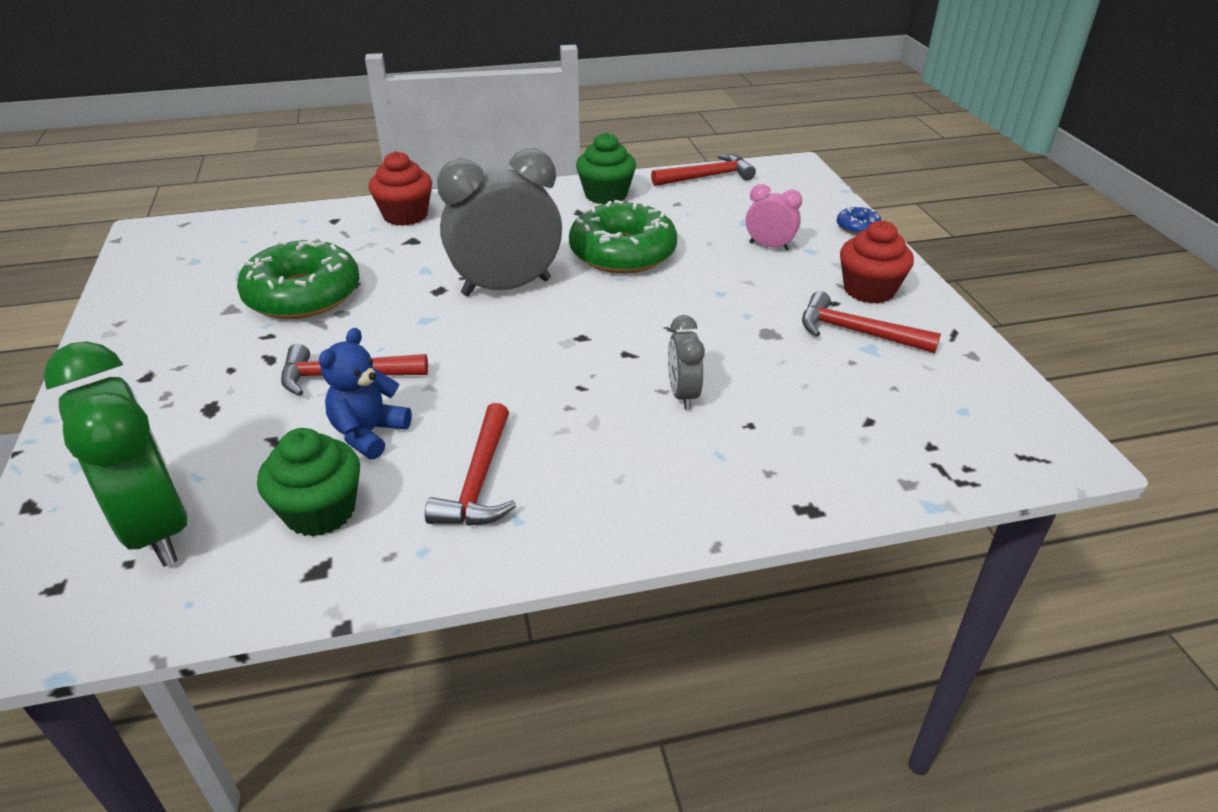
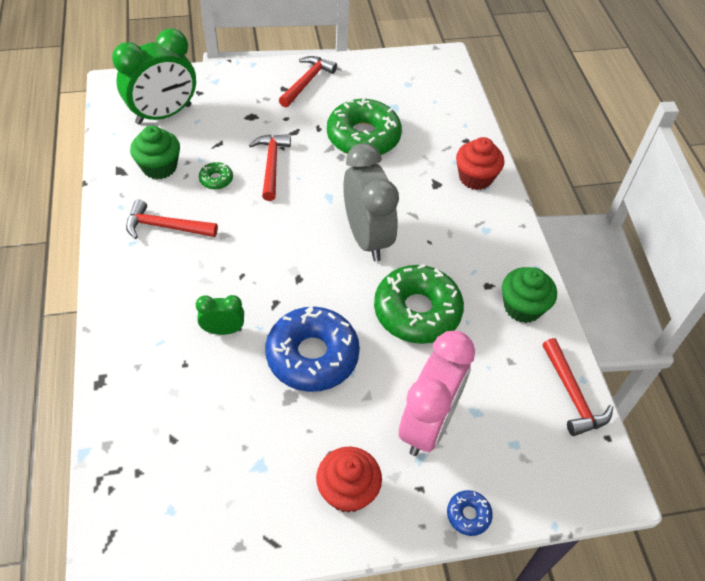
camera: 90 degrees right, 15 degrees up
(369, 433) = (216, 179): blue teddy bear -> green donut
(683, 395) = (223, 330): grey clock -> green clock
(705, 320) = (312, 356): none -> blue donut
(769, 246) = (428, 424): pink clock -> pink clock, size x2.03
(856, 332) = (283, 461): red hammer -> red hammer (307, 81)

